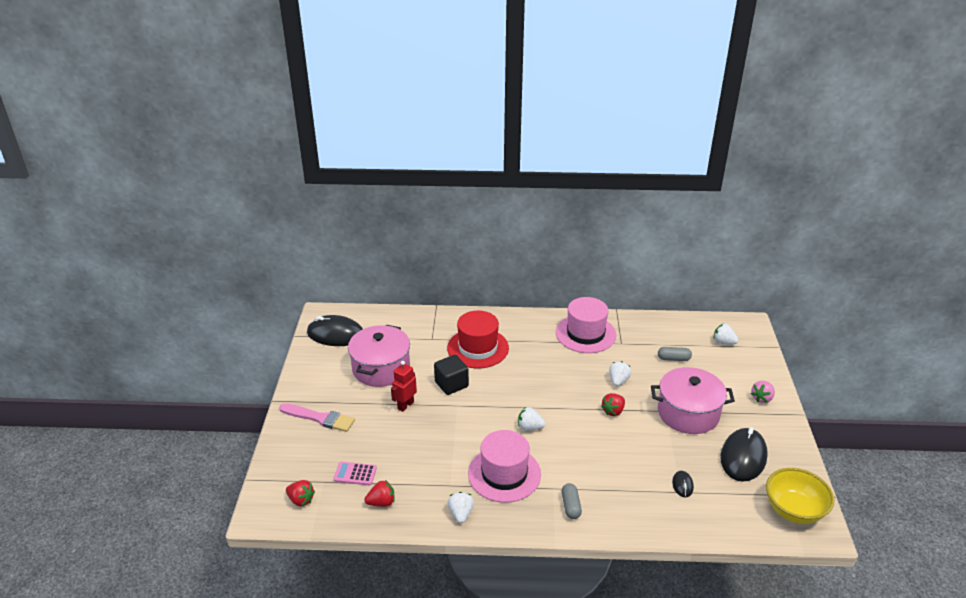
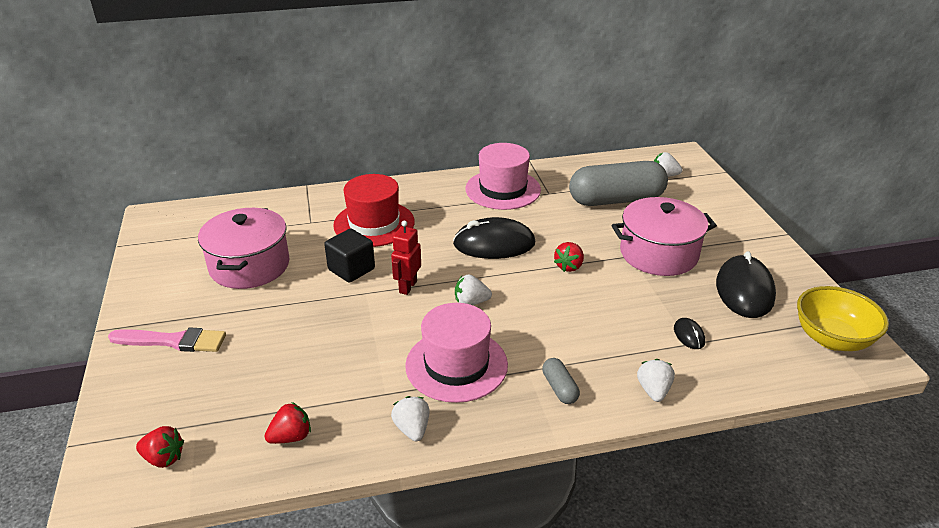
camera: 15 degrees left, 0 degrees up
(335, 334) = (176, 236): black mouse -> black mouse (494, 244)
(355, 474) = (242, 405): pink calculator -> none
(405, 405) = (295, 304): red robot -> red robot (407, 287)
(618, 381) = (561, 232): white strawberry -> white strawberry (653, 391)
(673, 359) = (616, 200): grey capsule -> grey capsule, size x2.39
(762, 398) = (734, 225): pink strawberry -> none

